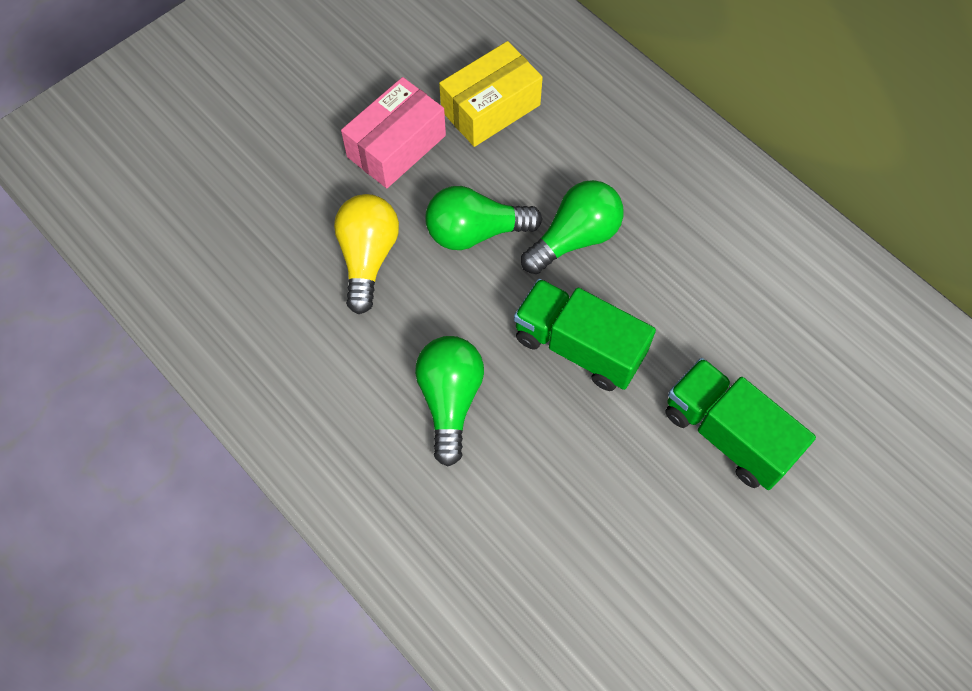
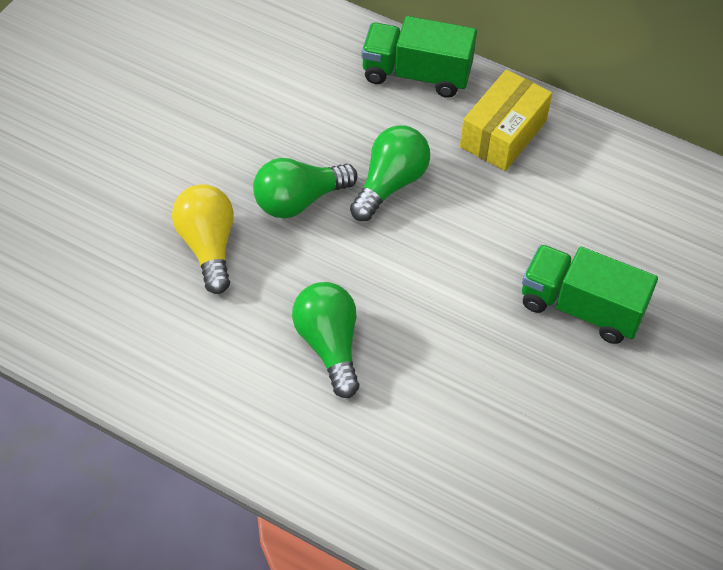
camera: 20 degrees left, 10 degrees down
(396, 146) = (199, 146): pink box -> none
(490, 108) = (273, 94): yellow box -> yellow box (503, 134)
(578, 347) = (427, 271): green truck -> green truck (416, 74)

